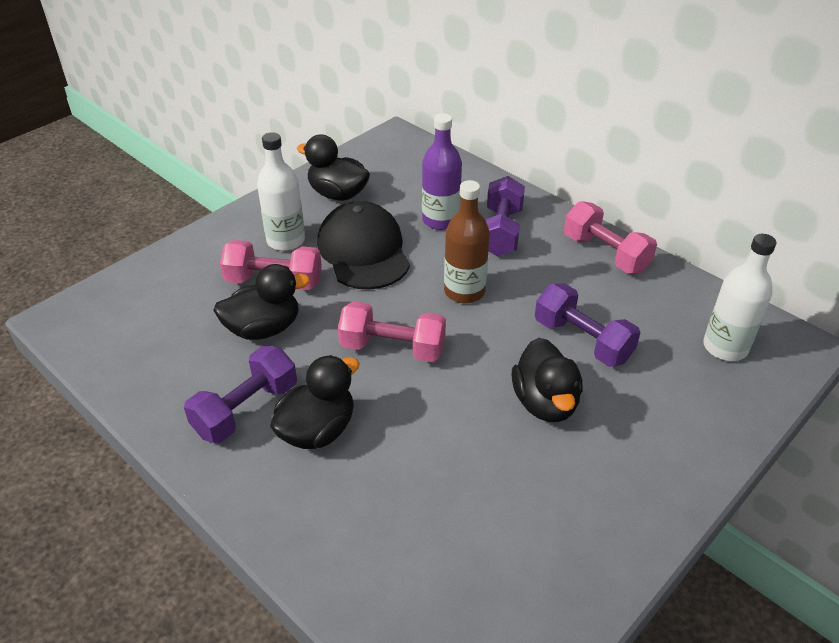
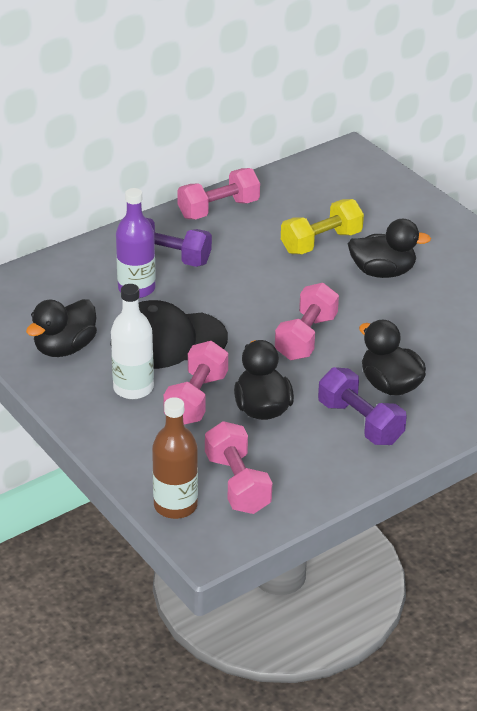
camera: 80 degrees left, 5 degrees down
(146, 325) = (237, 484): none -> pink dumbbell
(464, 291) = (245, 290): brown bottle -> brown bottle (175, 505)
(582, 340) = (321, 242): purple dumbbell -> yellow dumbbell
(725, 347) = (344, 182): white bottle -> none

